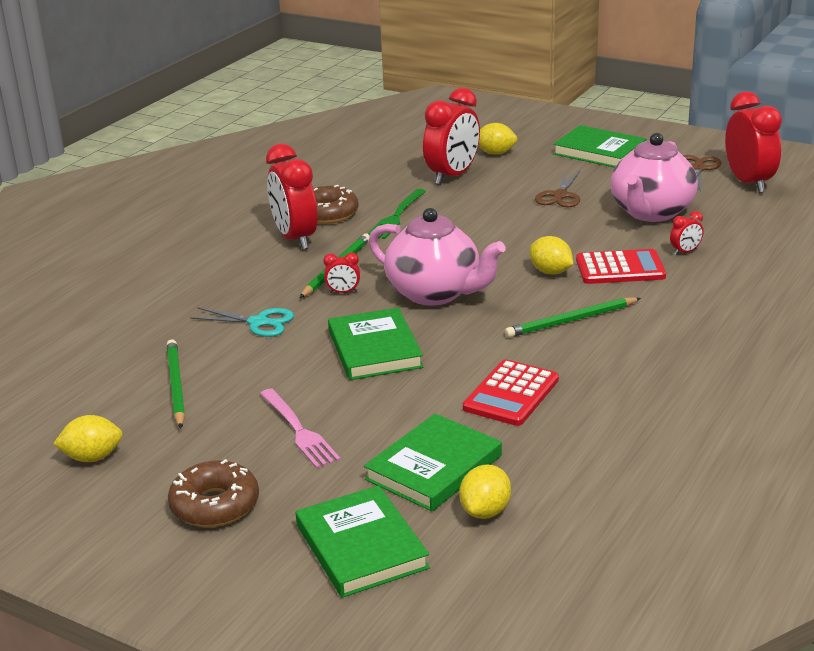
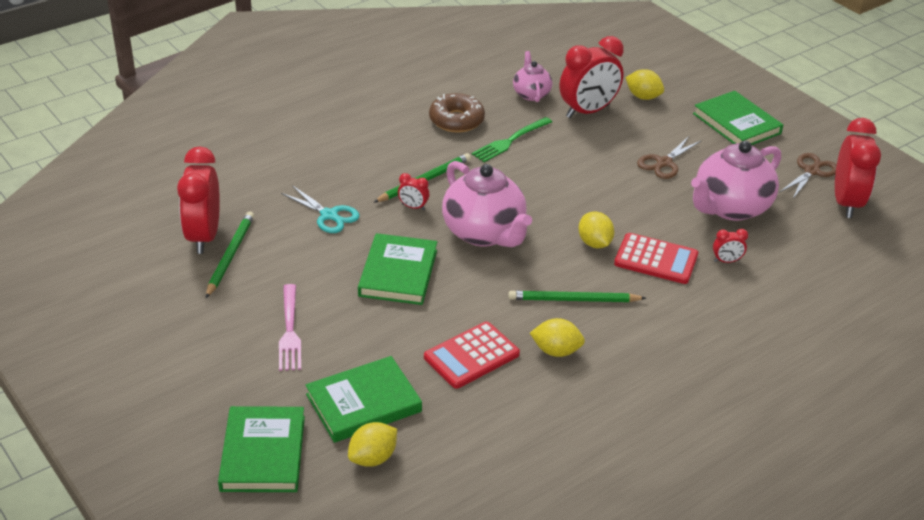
camera: 20 degrees right, 10 degrees up
(92, 457) = (132, 301): yellow lemon -> yellow lemon (556, 351)
(215, 505) = (187, 376): brown donut -> none
(295, 239) = (413, 138): red clock -> red clock (204, 236)
(385, 176) = (531, 94): none -> pink teapot

